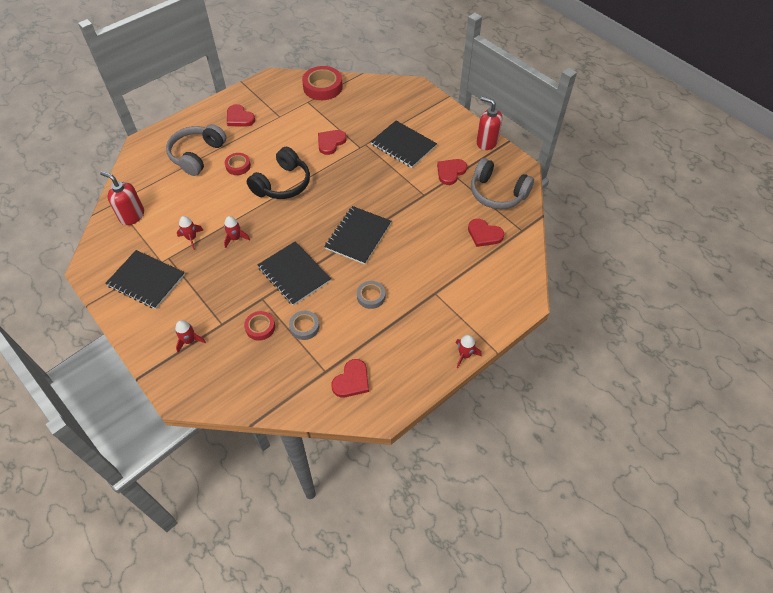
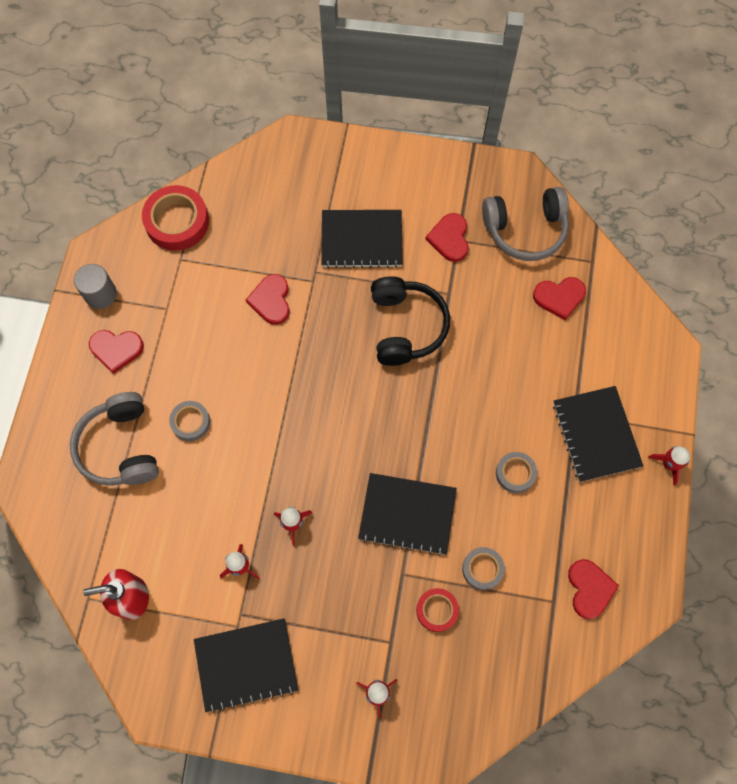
camera: 40 degrees left, 15 degrees up
(238, 166) = (190, 422): red tape -> grey tape
(257, 94) = (100, 294): none -> grey cylinder
(283, 184) = (272, 405): black headphones -> black headphones (406, 326)
(358, 236) = (429, 407): black notebook -> black notebook (596, 434)
(486, 142) = (452, 165): red soap dispenser -> none

